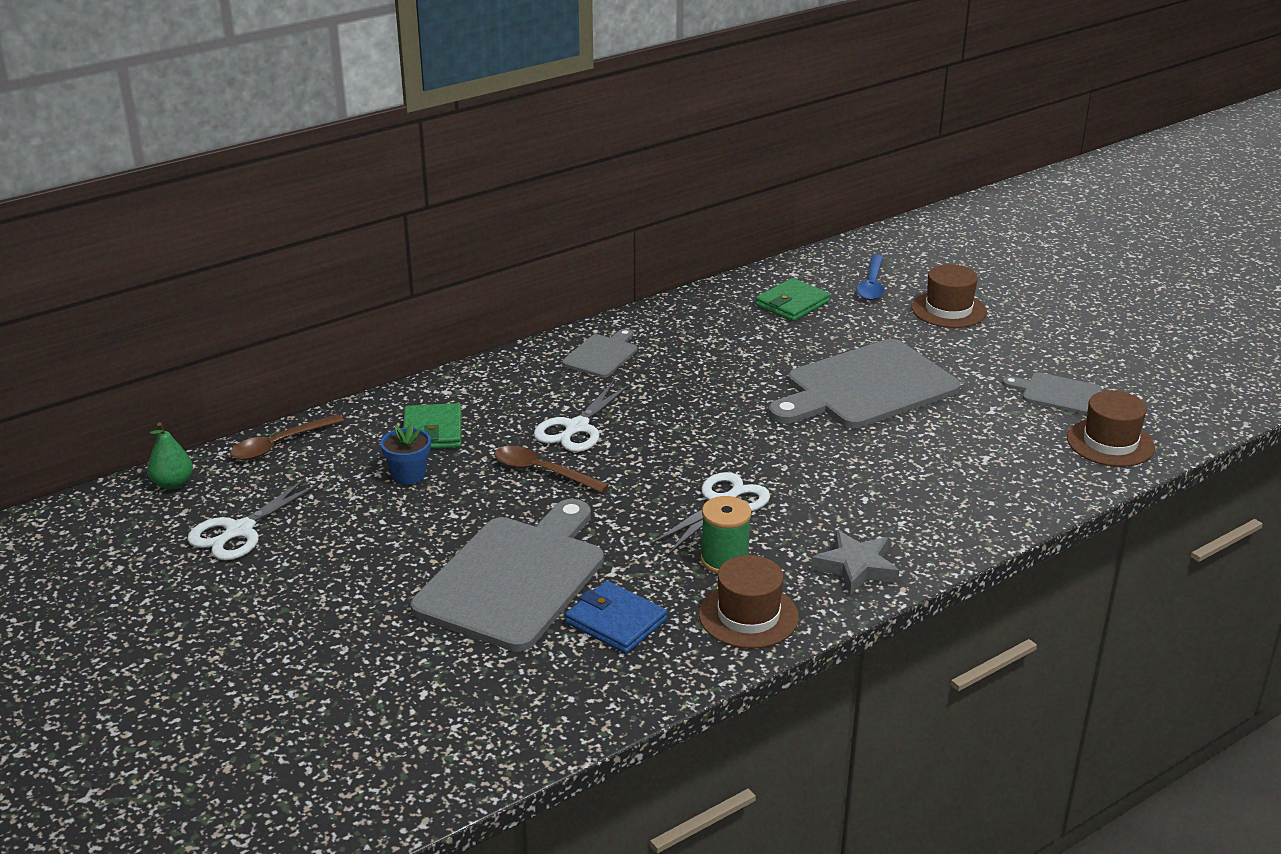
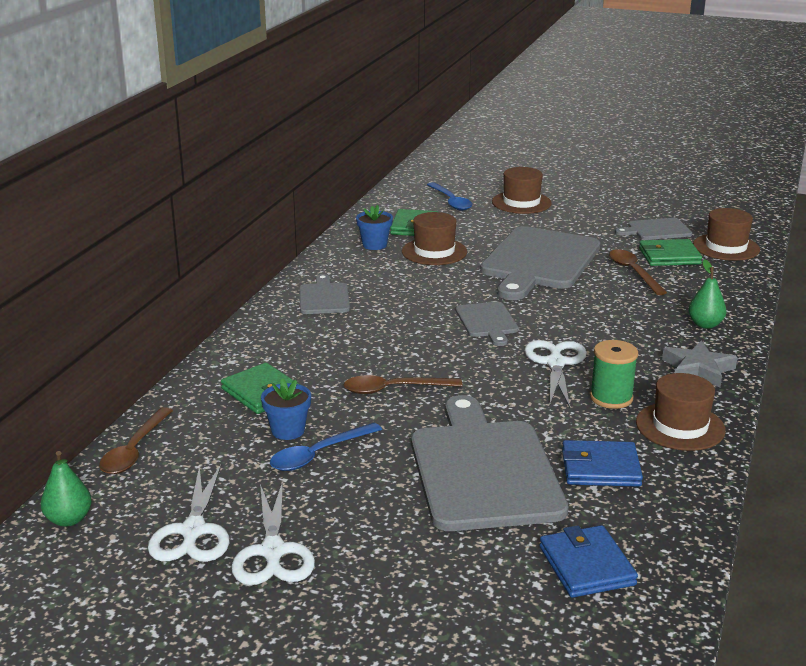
camera: 35 degrees left, 5 degrees down
(405, 506) = (318, 454): none -> blue spoon
(481, 698) = (586, 566): none -> blue wallet
(576, 428) = (376, 351): white scissors -> white scissors (273, 552)
(718, 436) = (487, 322): none -> grey cutting board
(724, 312) = (374, 245): none -> blue flower pot
(772, 340) = (434, 252): none -> brown hat
(940, 523) = (705, 324): none -> green pear
(951, 435) = (633, 272): none -> brown spoon
(1023, 430) = (669, 256): none -> green wallet

